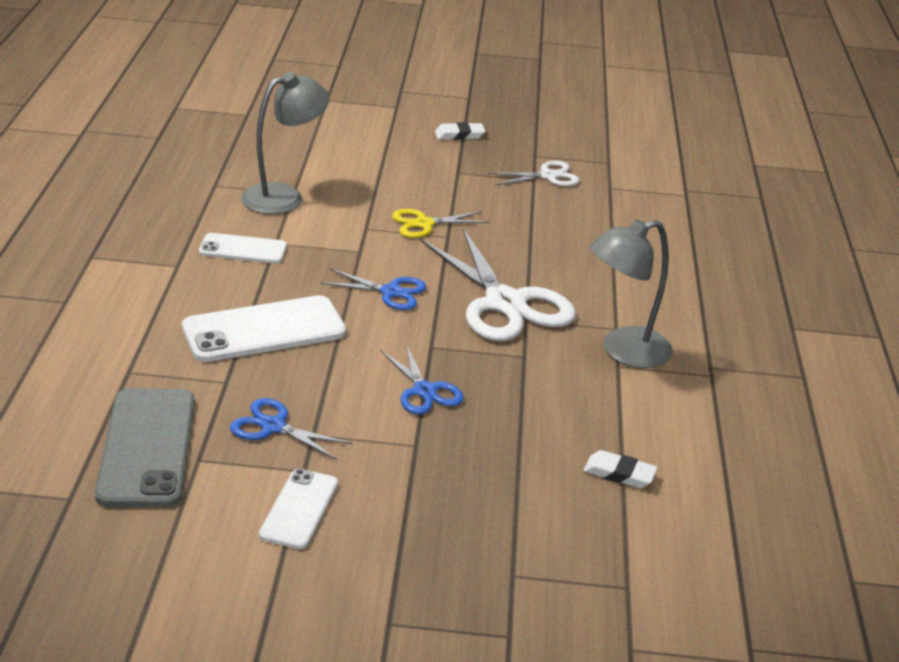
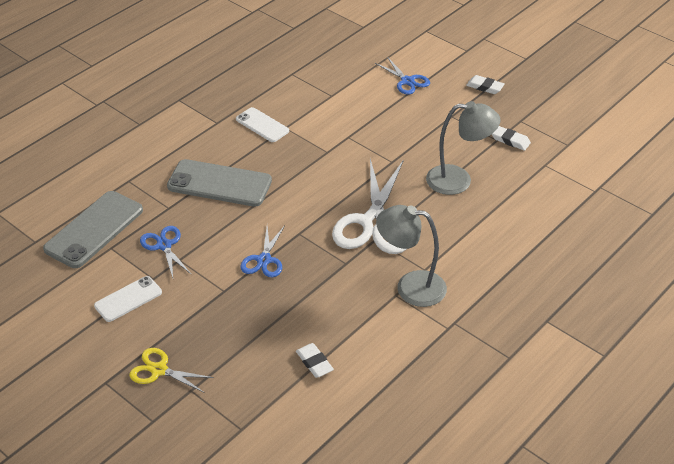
camera: 40 degrees right, 10 degrees up
(264, 330) = (219, 184): white phone -> grey phone
(284, 196) = (323, 96): grey lamp -> grey lamp (458, 180)
(390, 292) = (315, 187): blue scissors -> blue scissors (407, 81)
(424, 224) = (386, 147): yellow scissors -> yellow scissors (159, 370)
(548, 176) = (510, 140): white scissors -> white eraser

